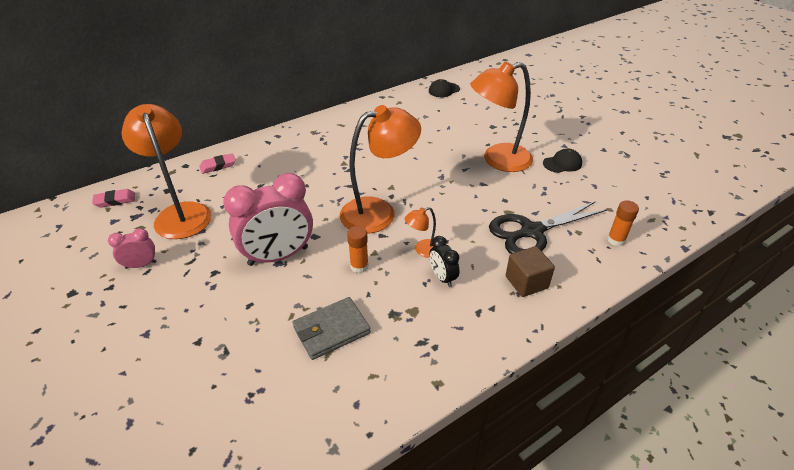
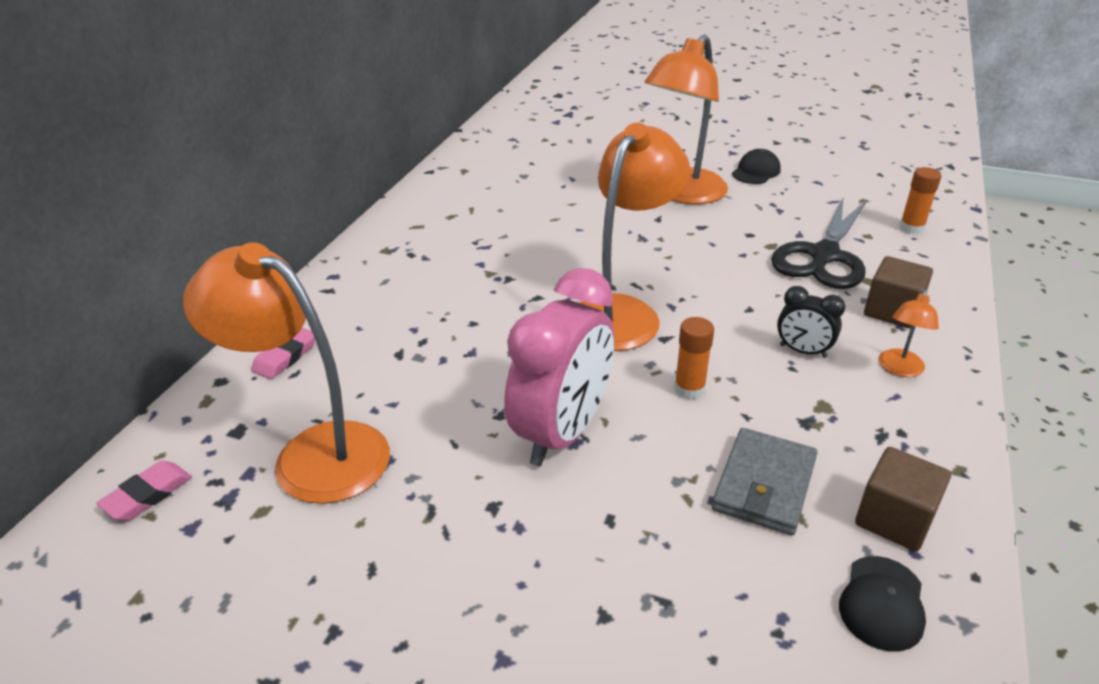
camera: 35 degrees left, 5 degrees down
(141, 265) = (347, 565): pink clock -> none
(369, 383) = (894, 519): none -> brown cube
(422, 250) = (738, 331): orange lamp -> orange lamp (899, 369)
(444, 90) = (506, 137): black cap -> black cap (882, 603)

